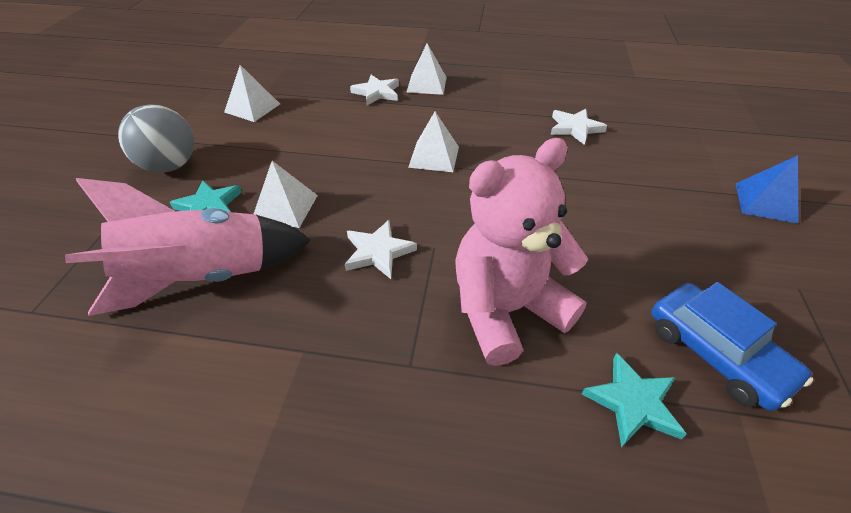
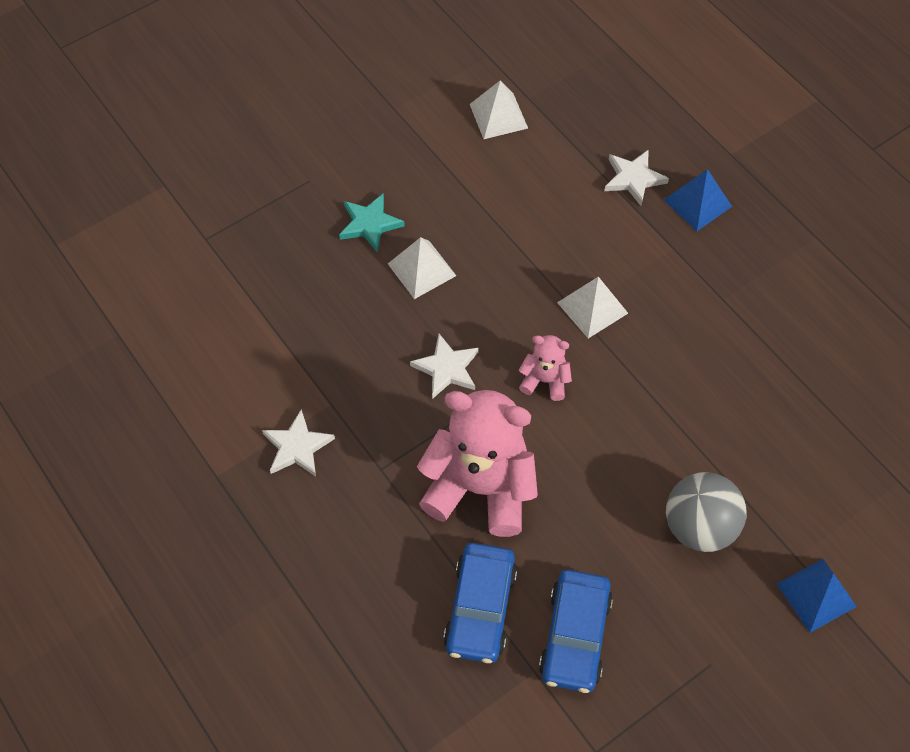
camera: 45 degrees right, 15 degrees up
(170, 166) = (375, 150): grey ball -> grey ball (699, 526)
(203, 278) = (318, 294): pink rocket -> none
(427, 84) = (697, 203): white pyramid -> blue pyramid
(457, 210) = (545, 380): none -> pink teddy bear
(575, 128) = (768, 379): white star -> white star (297, 447)
(633, 402) = (480, 608): turquoise star -> blue car

